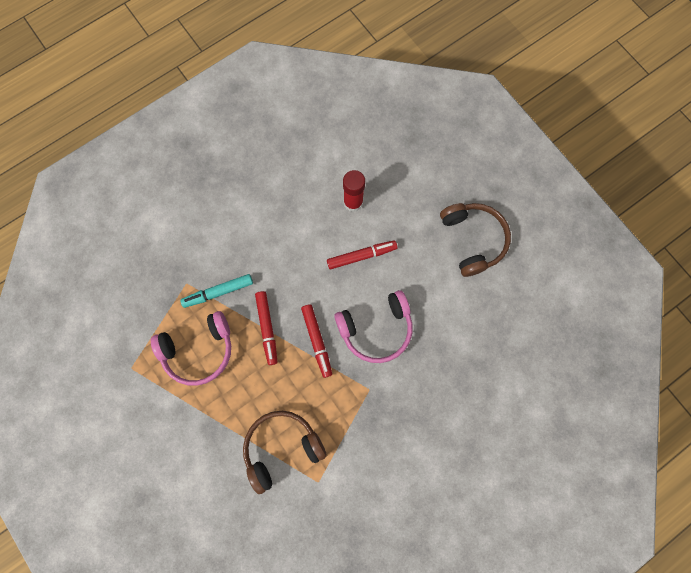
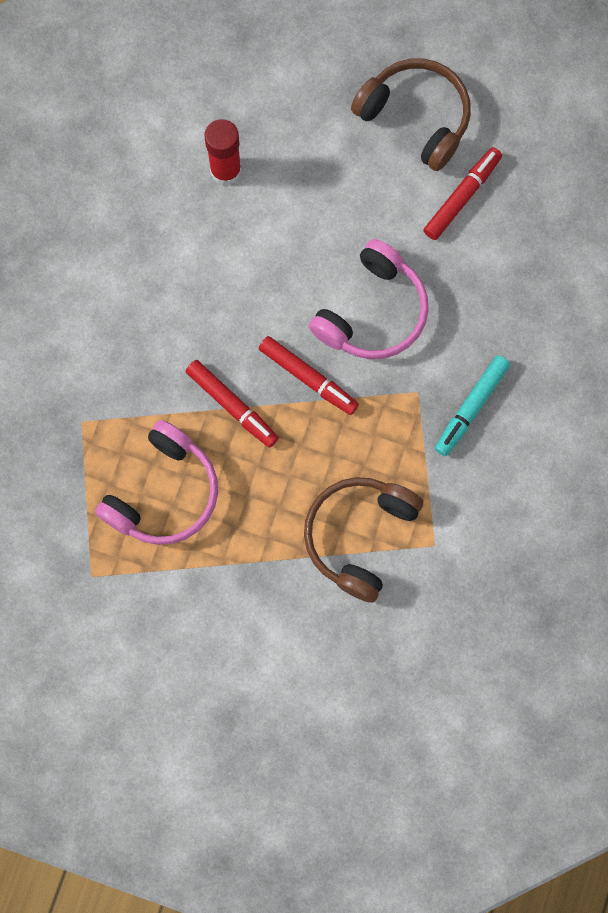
camera: 35 degrees left, 0 degrees up
(219, 292) = (134, 403): turquoise marker -> turquoise marker (471, 407)
(361, 256) = (287, 233): red marker -> red marker (461, 197)

